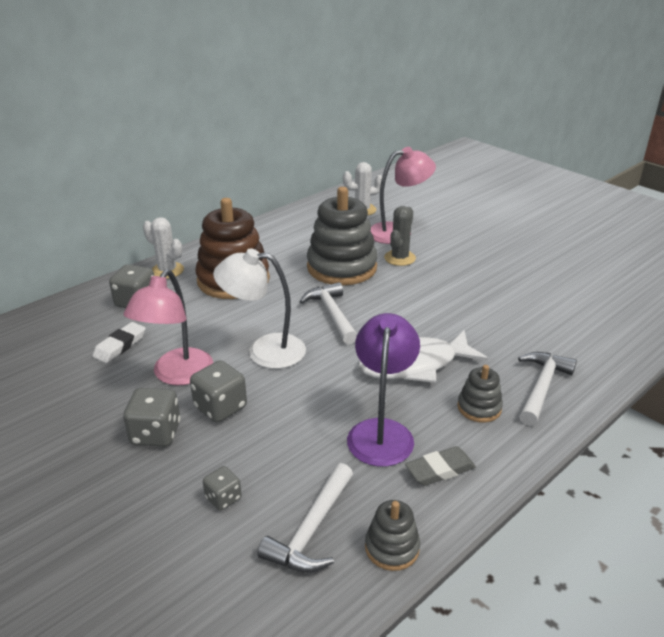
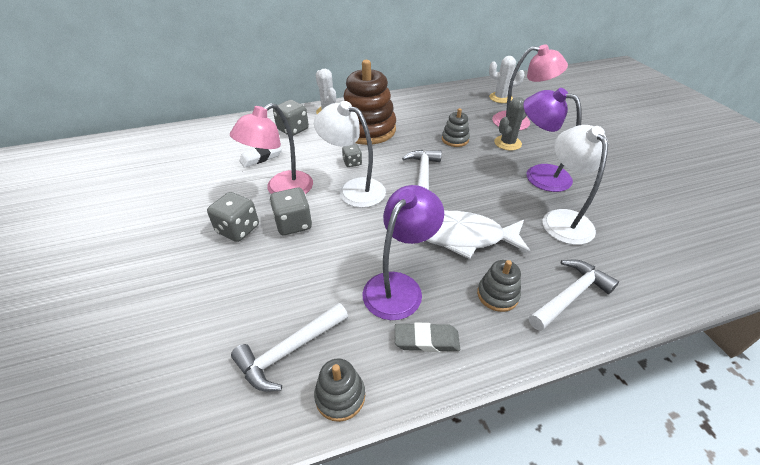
camera: 25 degrees right, 10 degrees up
(223, 498) = (246, 297): grey dice -> grey dice (352, 163)
(342, 267) = (455, 139): grey stacking toy -> grey stacking toy, size x0.47
(449, 283) = (539, 174): none -> purple lamp
(496, 320) = (563, 219): none -> white lamp

